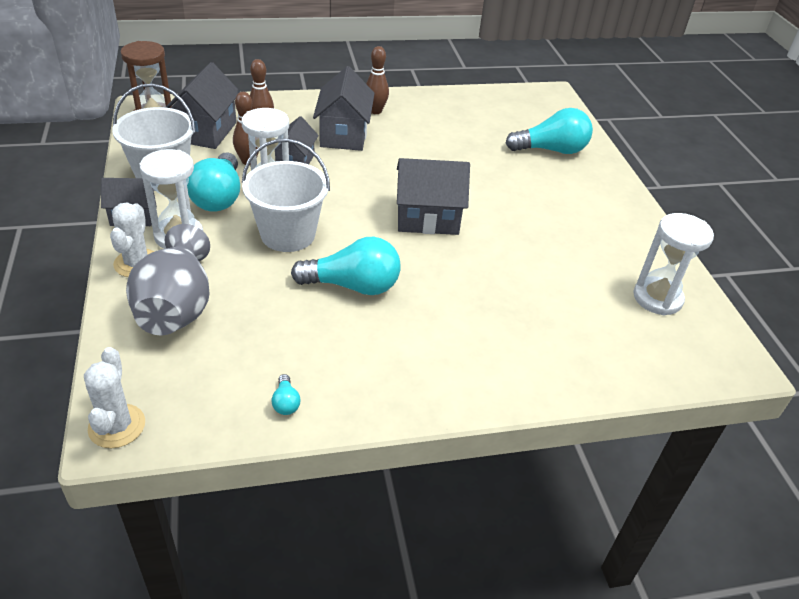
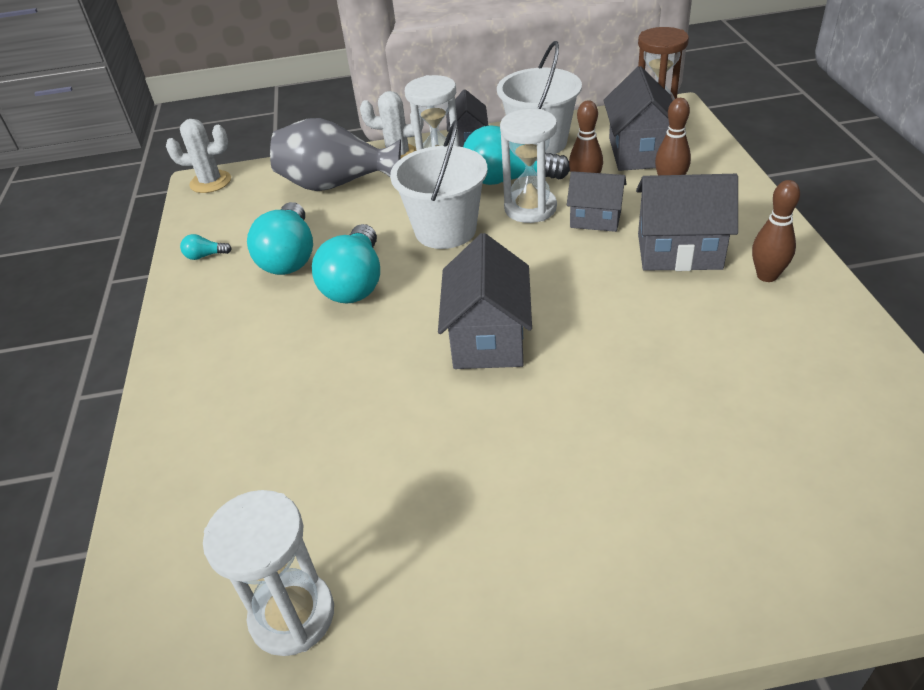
camera: 100 degrees right, 0 degrees up
(206, 132) = (639, 152): grey house -> grey house turned 75 degrees clockwise
(551, 150) = (739, 508): turquoise light bulb -> turquoise light bulb (289, 256)

